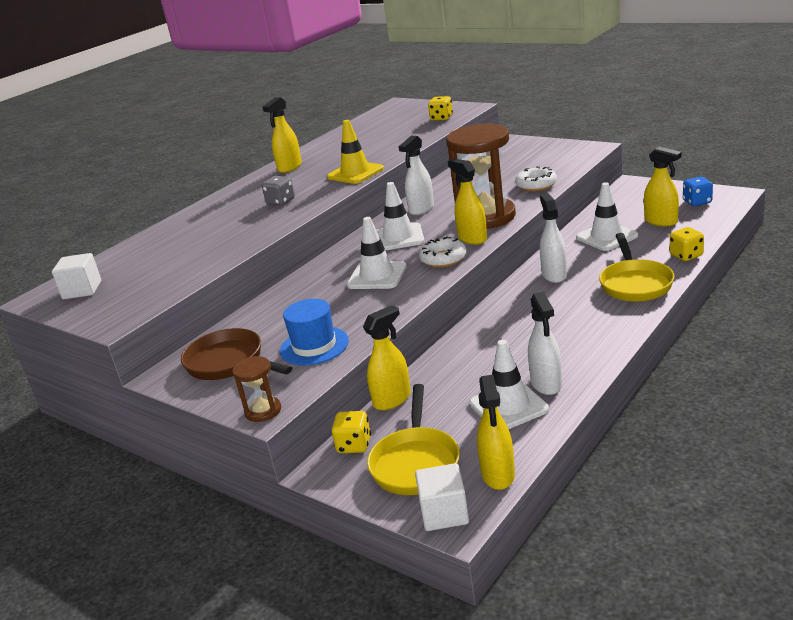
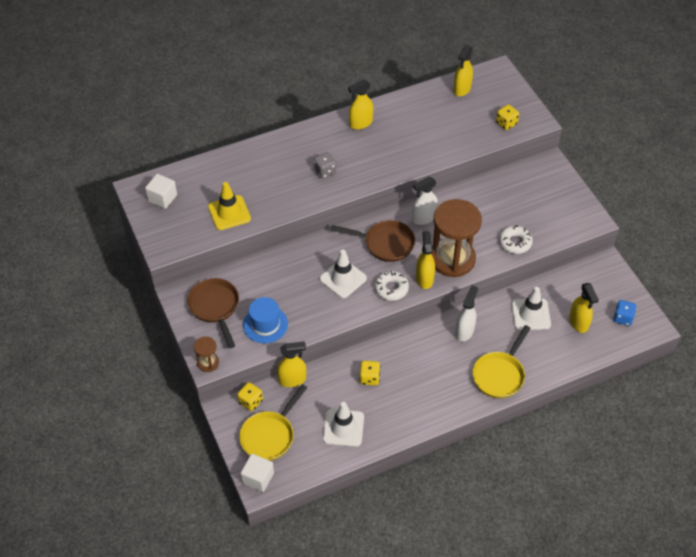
camera: 25 degrees right, 25 degrees up
(355, 173) = (393, 166): yellow traffic cone -> yellow traffic cone (229, 213)
(399, 237) = (385, 244): white traffic cone -> brown pan
(498, 475) = (300, 471): yellow spray bottle -> yellow spray bottle (462, 89)
(546, 384) = (375, 424): white spray bottle -> none
(686, 255) = (555, 370): yellow dice -> yellow dice (369, 378)

